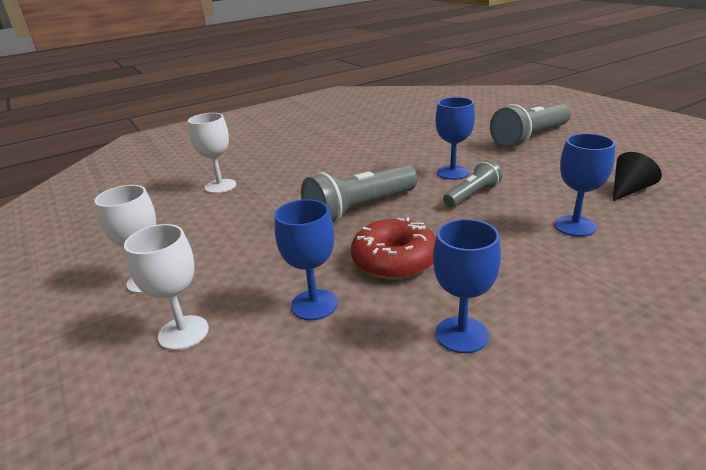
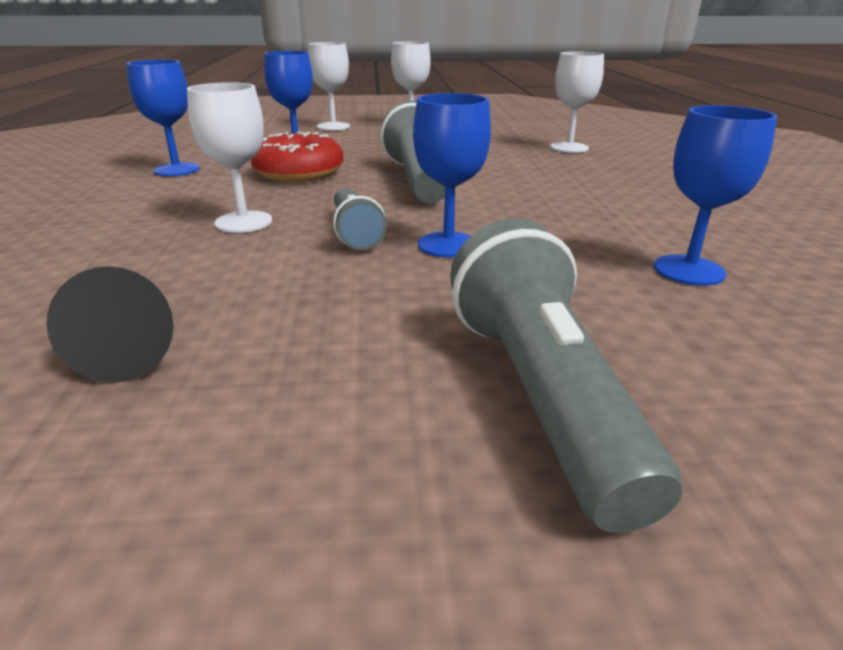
camera: 115 degrees right, 0 degrees up
(508, 231) = (243, 222): none -> white goblet
(574, 226) = (171, 256): blue goblet -> blue goblet (688, 270)

